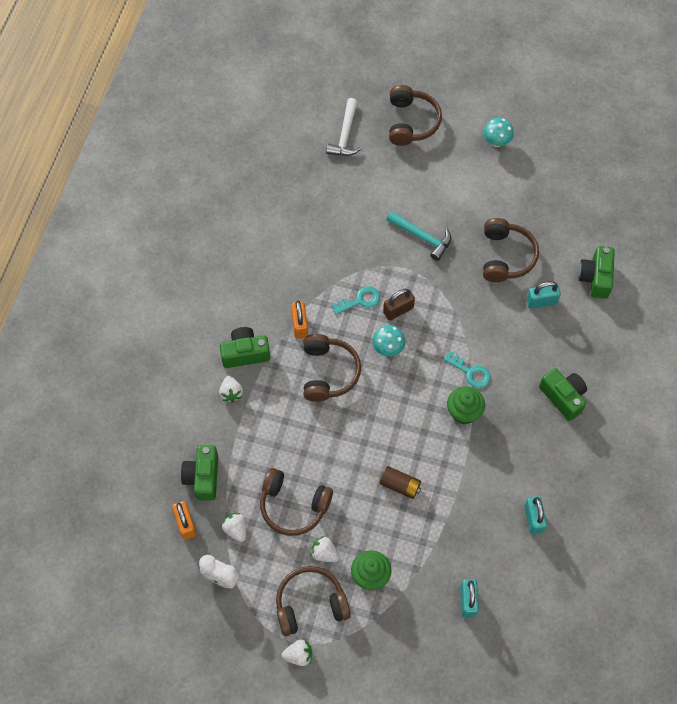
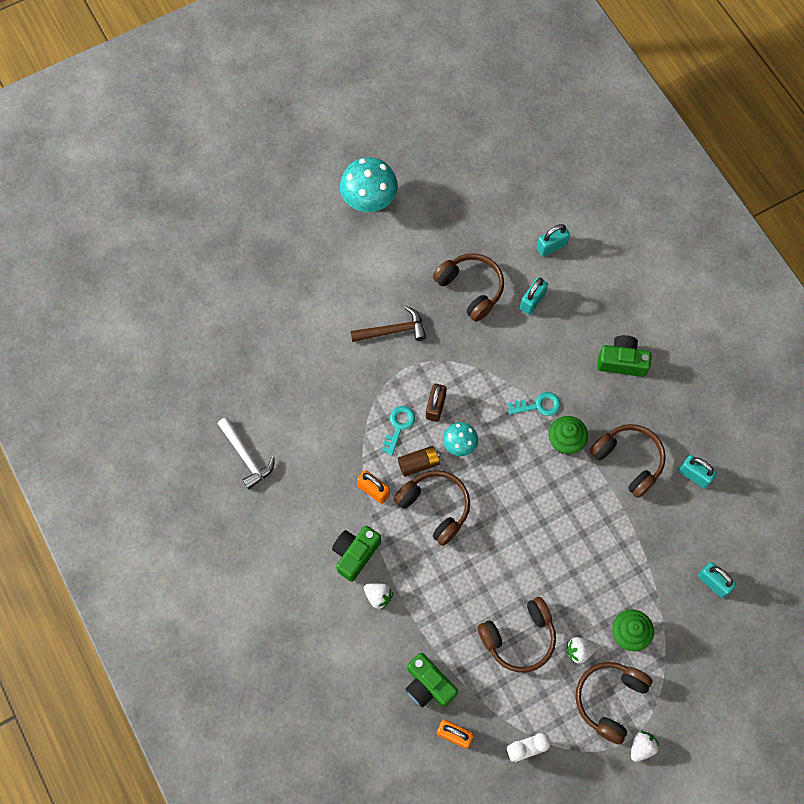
camera: 45 degrees left, 5 degrees up
(236, 529) = (496, 700): white strawberry -> none
(345, 135) = (245, 299): white hammer -> white hammer (246, 456)
(400, 485) = (578, 543): brown battery -> brown battery (418, 463)
(411, 122) = (286, 242): brown headphones -> brown headphones (628, 460)
(422, 237) = (393, 330): turquoise hammer -> brown hammer
(496, 142) = (369, 201): turquoise mushroom -> turquoise mushroom, size x1.75
(595, 278) = (551, 246): green camera -> turquoise padlock

